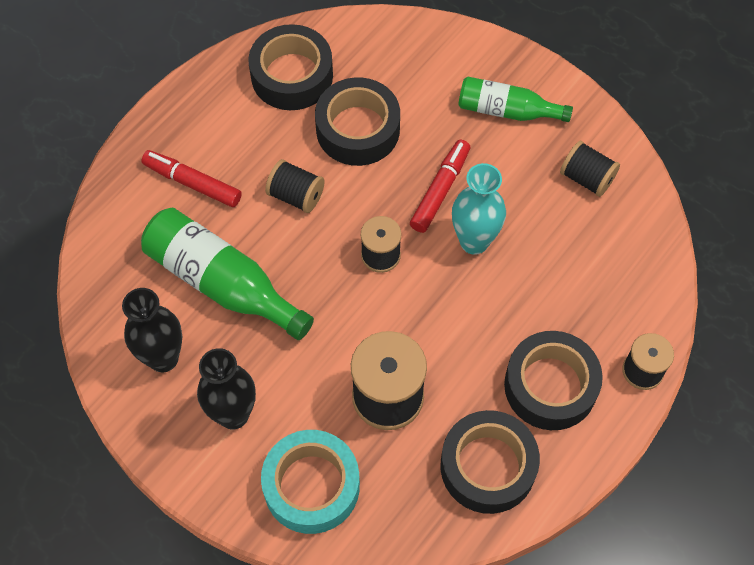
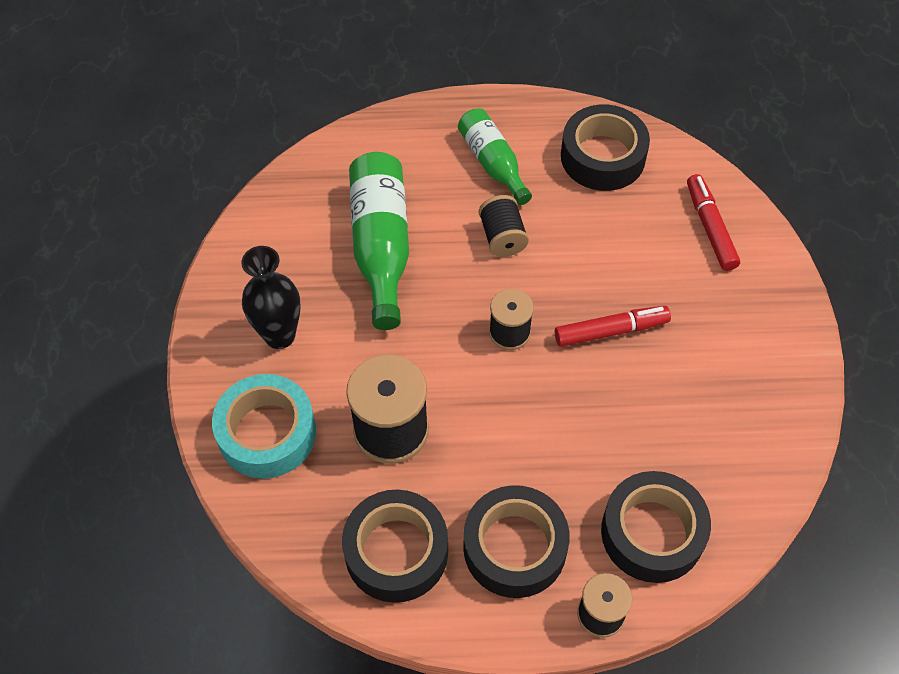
camera: 50 degrees right, 5 degrees down
(163, 358) = (284, 256): black vase -> none
(193, 183) = (444, 166): red marker -> red marker (710, 228)
(358, 129) = (604, 234): black tape -> black tape (652, 533)
(474, 241) = (590, 390): turquoise vase -> none
(507, 110) = (738, 324): green bottle -> green bottle (493, 163)
(587, 178) = (740, 432): black spool -> none

